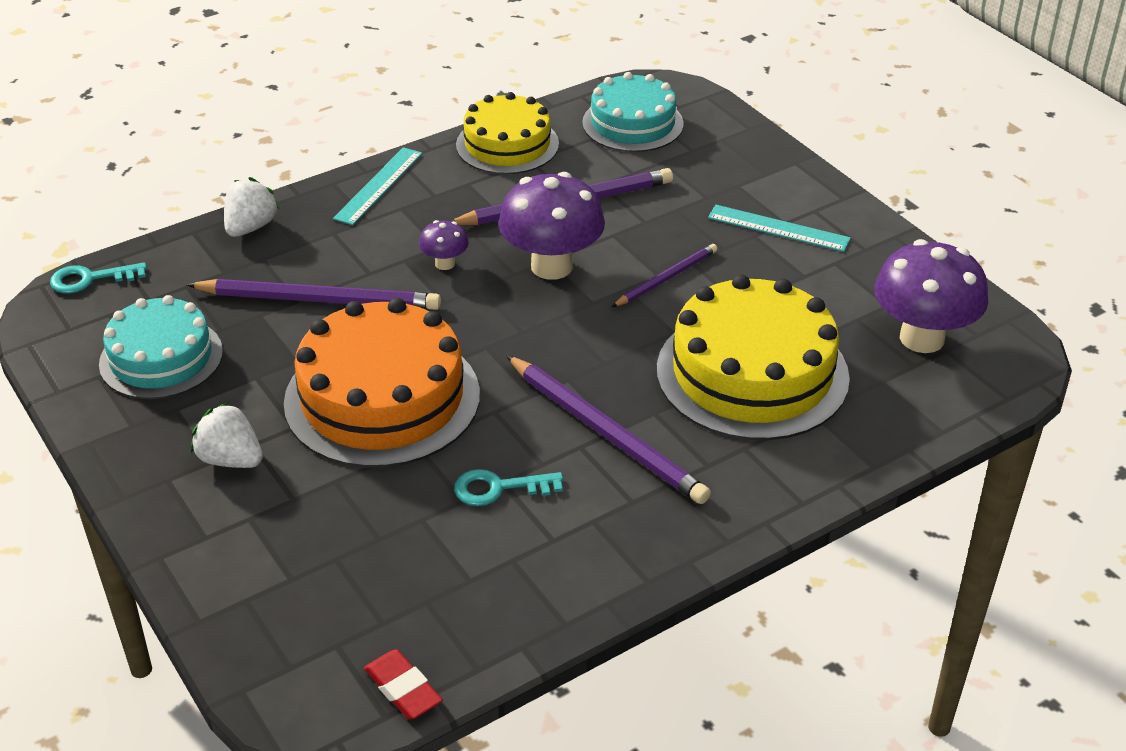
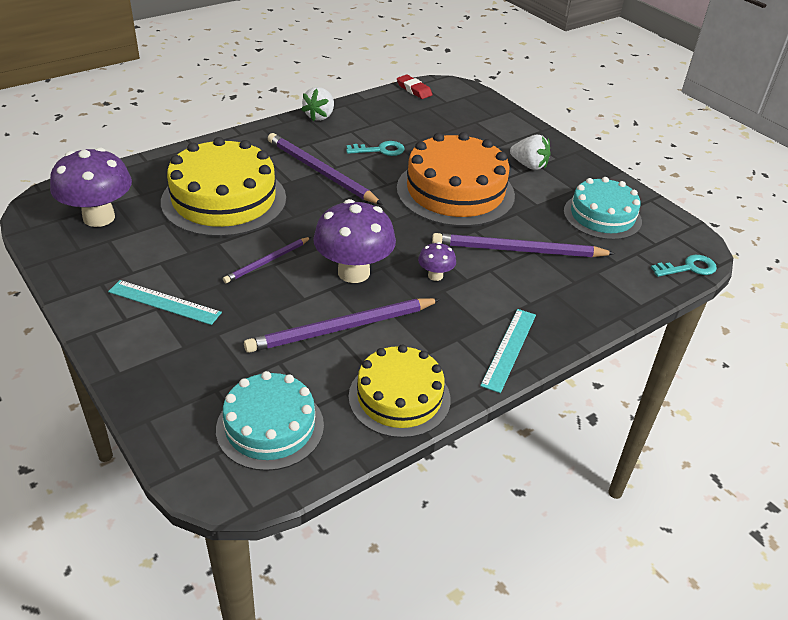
camera: 175 degrees right, 0 degrees up
(251, 227) = (598, 308): white strawberry -> white strawberry (319, 116)

